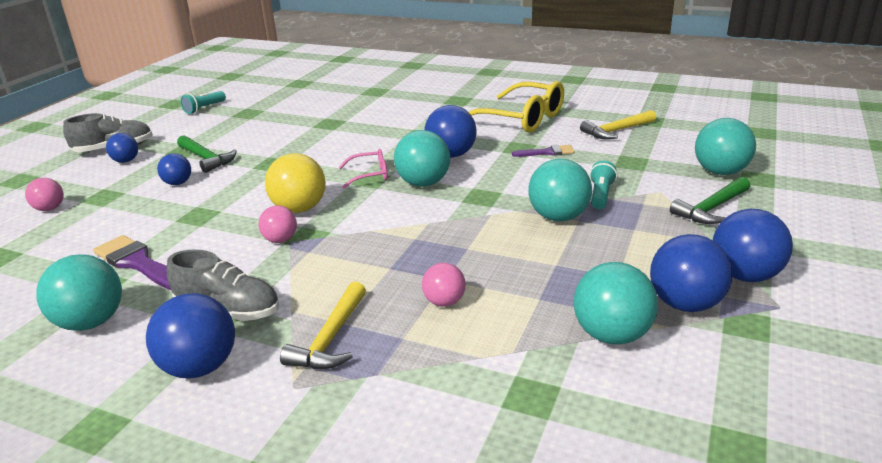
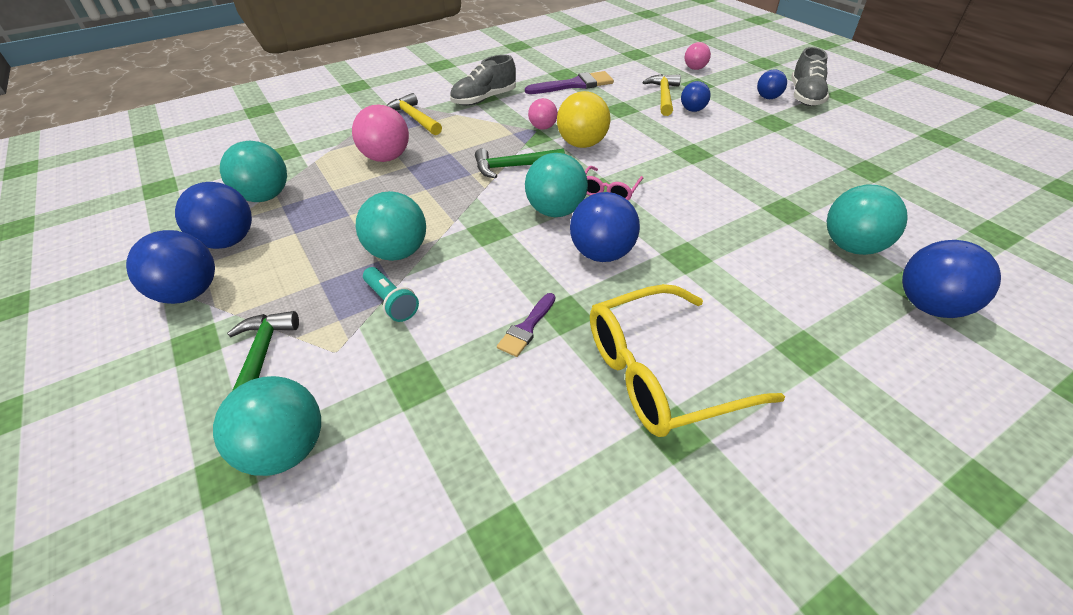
camera: 125 degrees right, 15 degrees up
(91, 322) = (526, 69): turquoise ball -> turquoise ball (852, 246)
(200, 367) = (446, 86): blue ball -> blue ball (929, 306)
(204, 108) = (907, 149): turquoise flashlight -> none
(206, 159) = (738, 128): green hammer -> green hammer (513, 167)
(444, 302) = (386, 158): pink ball -> pink ball, size x1.70
(616, 131) = (512, 450): yellow hammer -> yellow hammer (663, 96)

